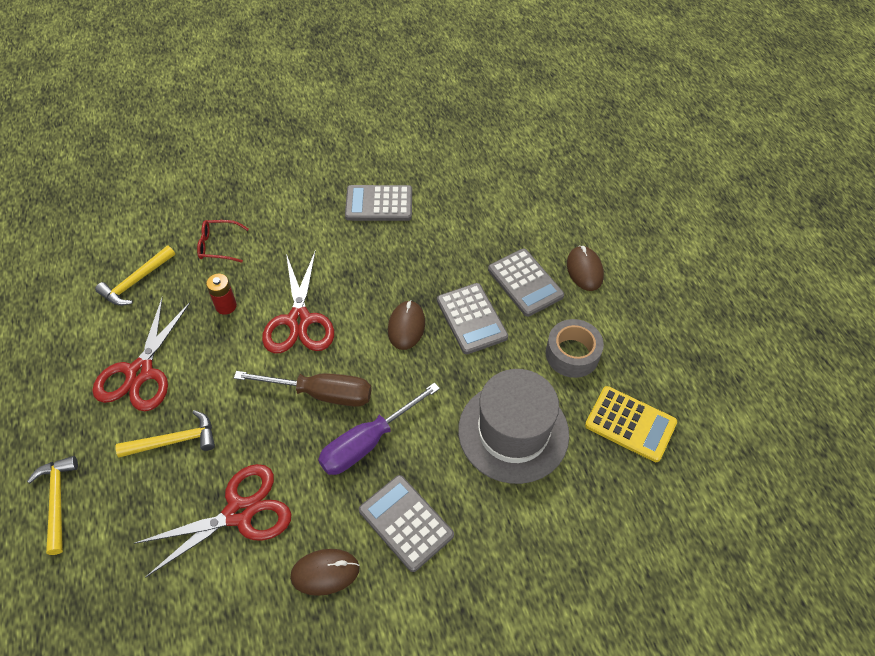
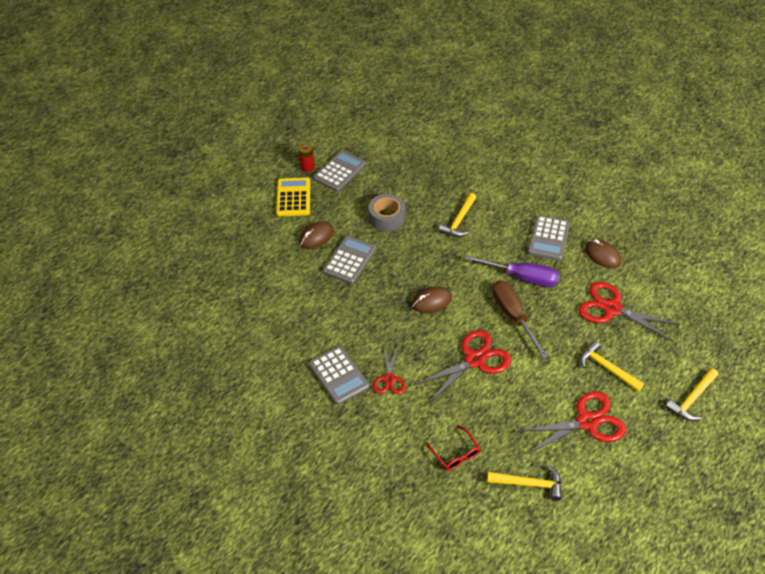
camera: 120 degrees left, 5 degrees down
(226, 306) = (499, 410): red battery -> red battery (307, 167)
(341, 239) = (389, 379): none -> red scissors
(471, 319) = (399, 273): grey calculator -> grey calculator (340, 171)
(513, 432) = (459, 221): grey hat -> yellow hammer
(630, 424) = (413, 178): yellow calculator -> yellow calculator (293, 197)

